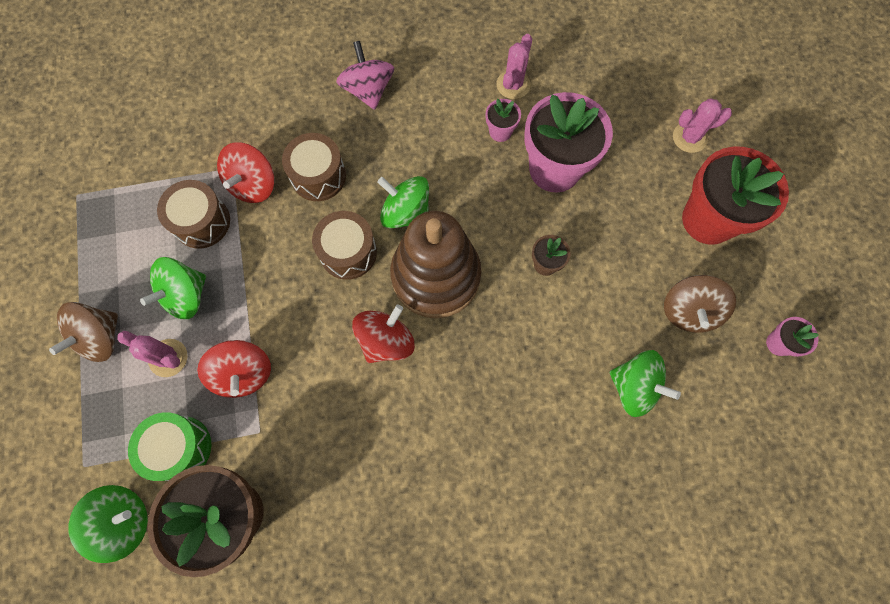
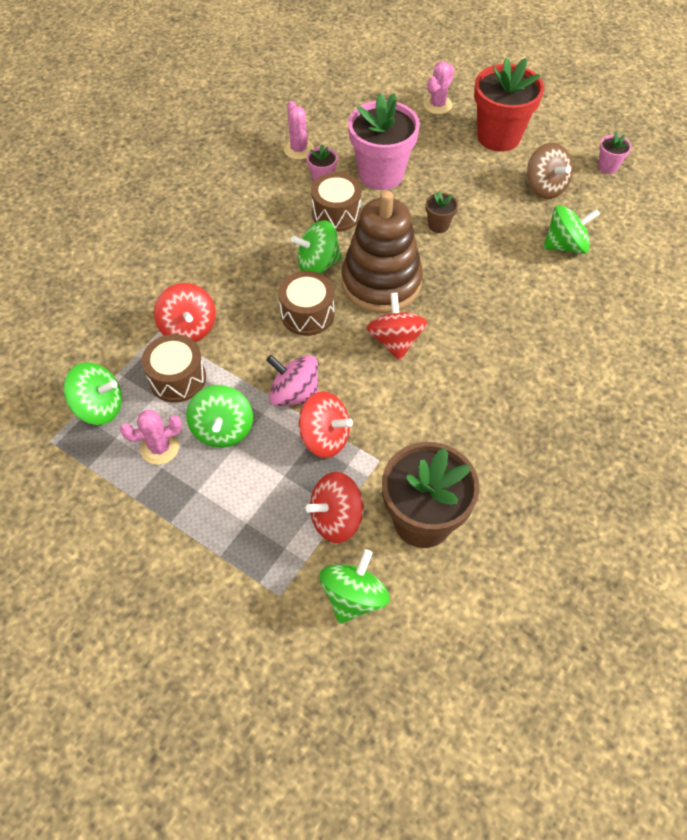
camera: 45 degrees left, 15 degrees down
(100, 338) = (189, 508): brown spinning top -> none
(131, 197) = (100, 407): none -> green spinning top
(168, 358) = (258, 475): pink cactus -> pink cactus (160, 448)
(179, 448) = (336, 518): green drum -> red spinning top
(318, 176) = (231, 288): brown drum -> brown drum (336, 213)
(368, 90) = (204, 217): pink spinning top -> pink spinning top (295, 394)

